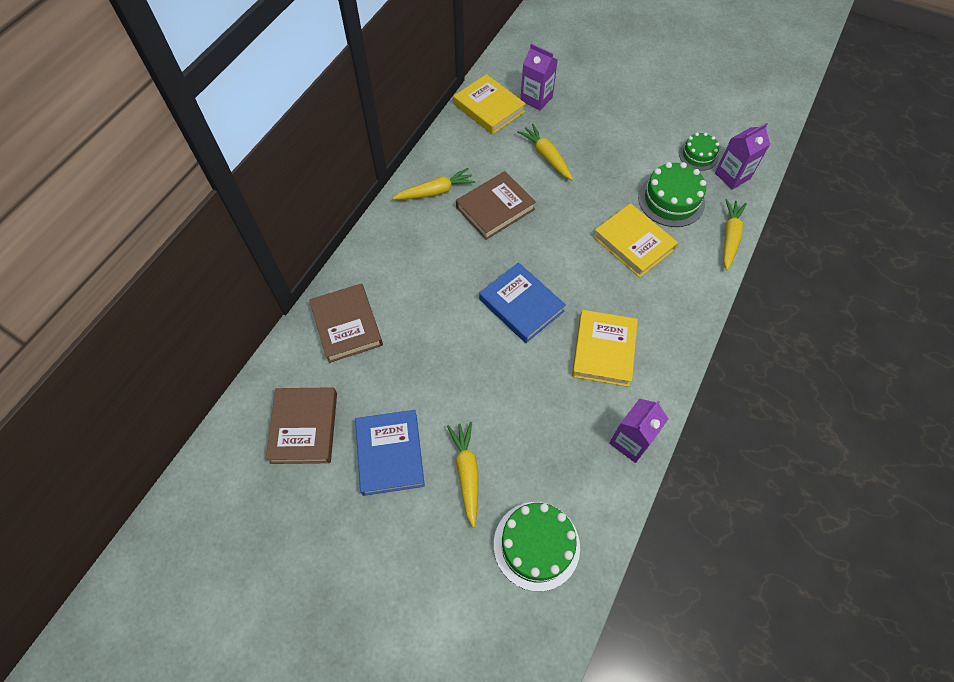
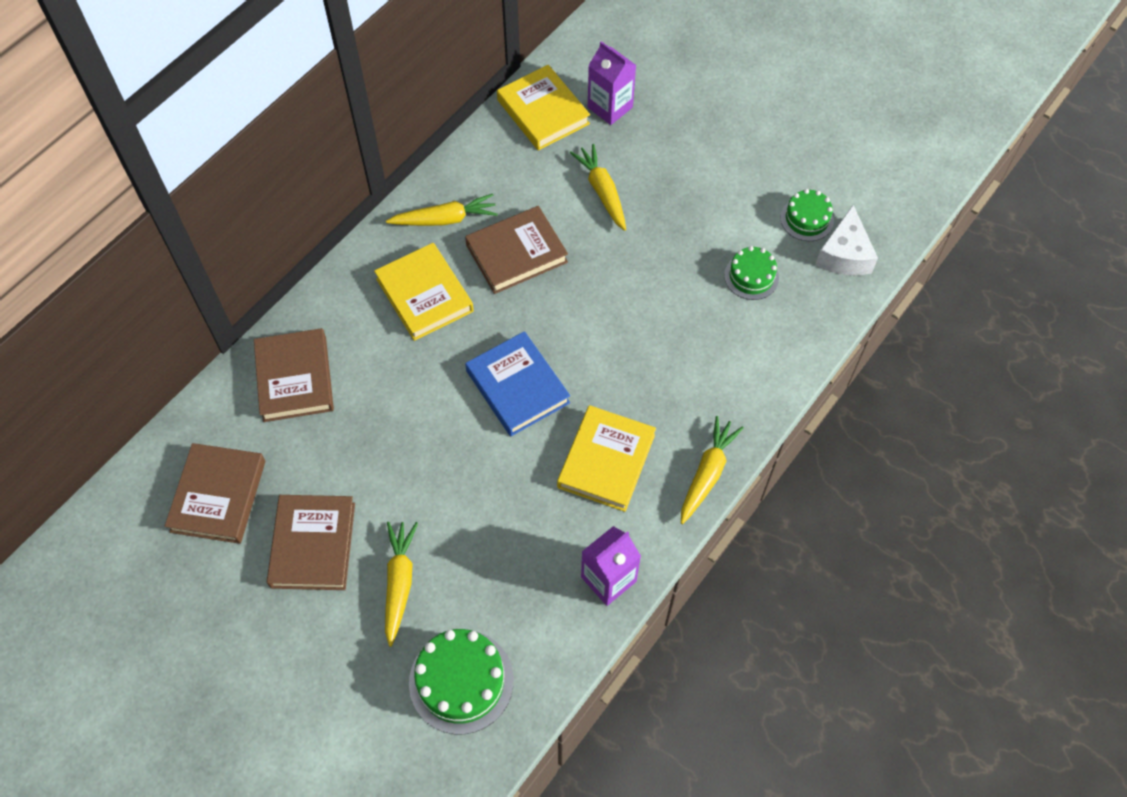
camera: 10 degrees right, 0 degrees up
(390, 454) = (313, 545): blue book -> brown book
(633, 243) = (684, 327): yellow book -> yellow book (424, 295)
(671, 200) = (751, 276): green cake -> green cake, size x0.62
(729, 237) = (814, 339): yellow carrot -> yellow carrot (707, 473)
(732, 176) = (844, 254): purple carton -> white cheese

